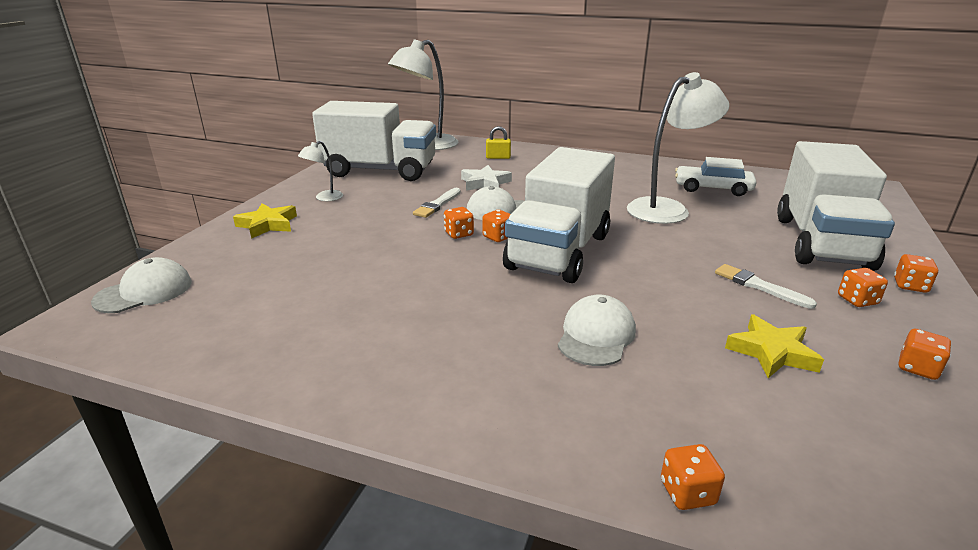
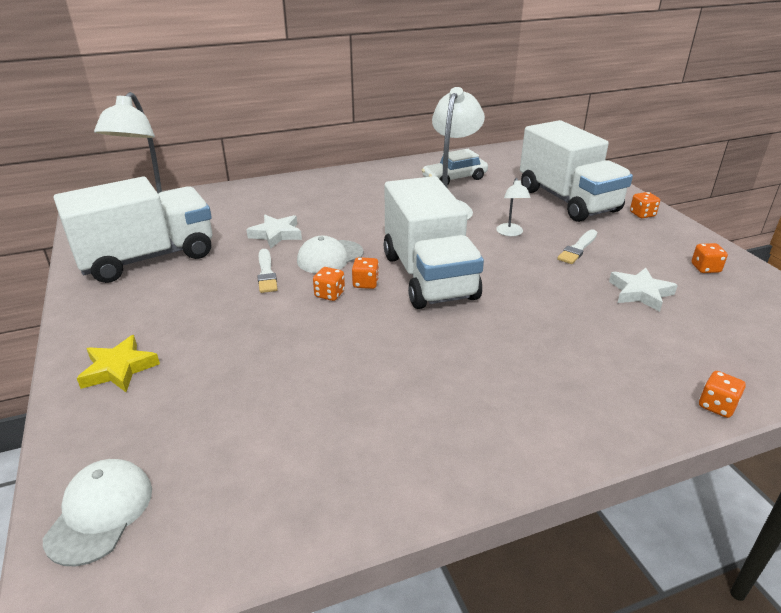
camera: 40 degrees left, 5 degrees up
(324, 198) = (135, 312): white lamp -> white lamp (510, 233)
(498, 157) = (248, 203): yellow padlock -> none
(596, 335) = (544, 332): white cap -> none
(759, 286) = (578, 249): white brush -> white brush turned 60 degrees counterclockwise
(772, 352) = (640, 293): yellow star -> white star
(857, 300) = (632, 236): orange dice -> none

